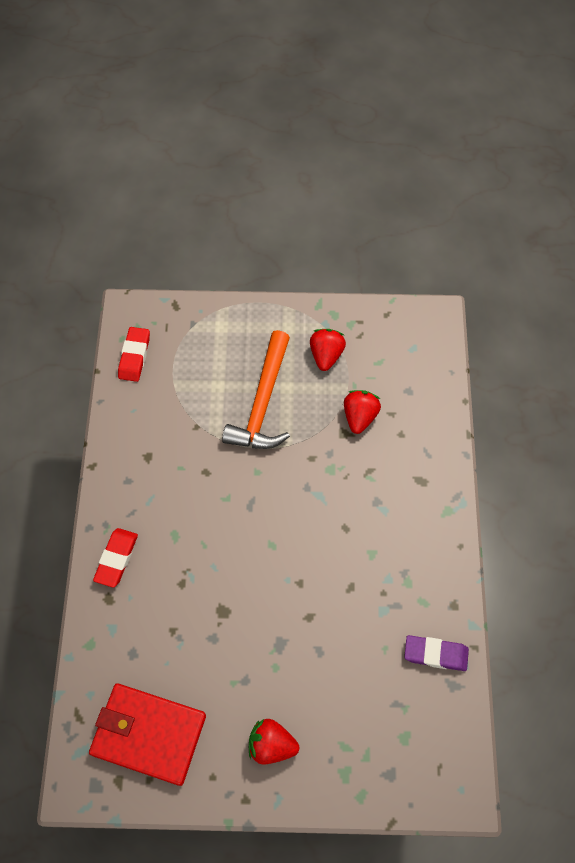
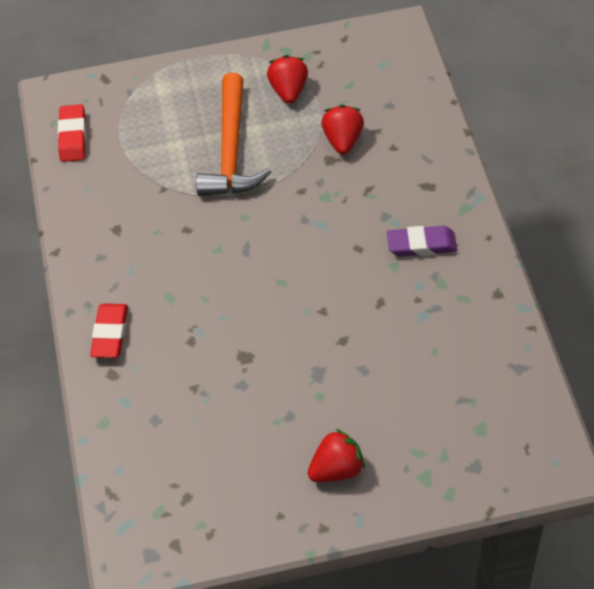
camera: 10 degrees left, 10 degrees down
(149, 734) = (196, 491): red wallet -> none
(271, 744) = (336, 469): red strawberry -> red strawberry turned 150 degrees clockwise
(435, 654) = (491, 343): purple eraser -> purple eraser (421, 245)

